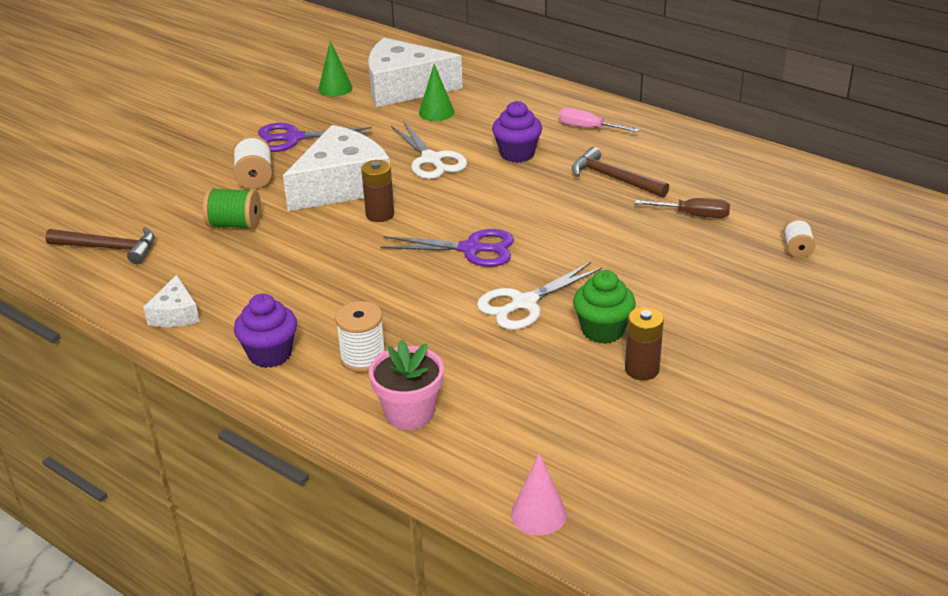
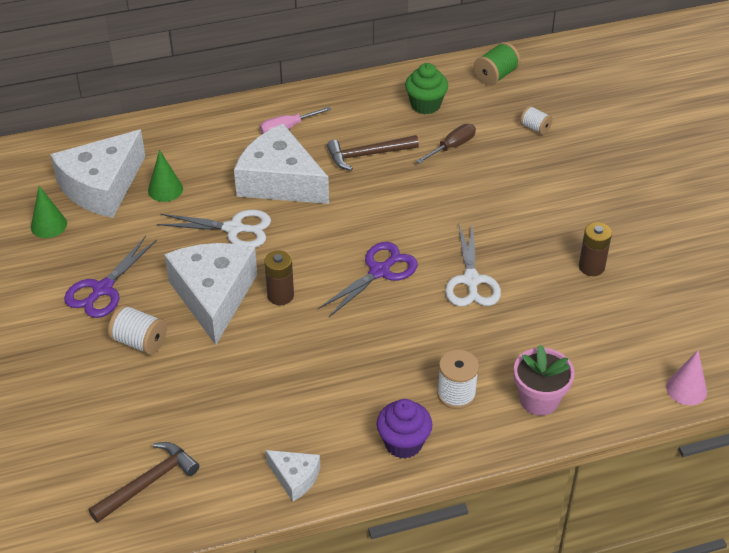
camera: 55 degrees left, 10 degrees up
(235, 224) = (200, 386): green spool -> green spool (495, 76)
(517, 154) = (280, 181): purple cupcake -> white cheese
(603, 330) = (536, 261): green cupcake -> green cupcake (425, 105)

